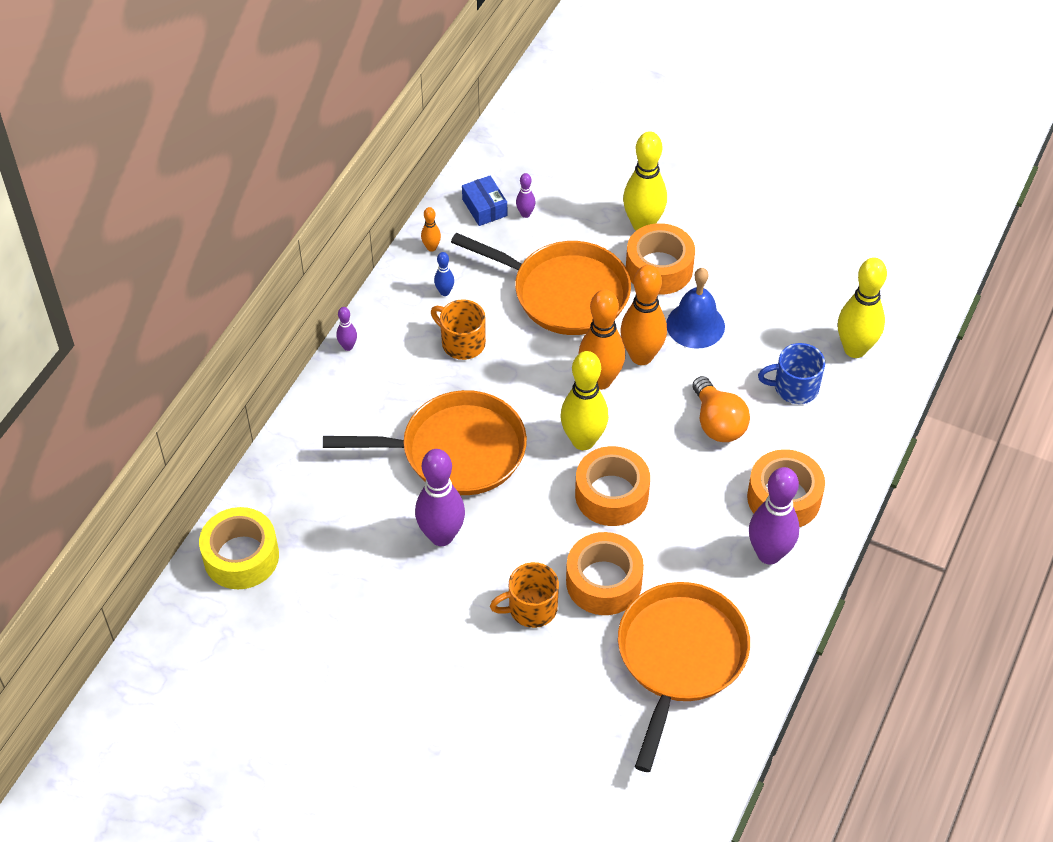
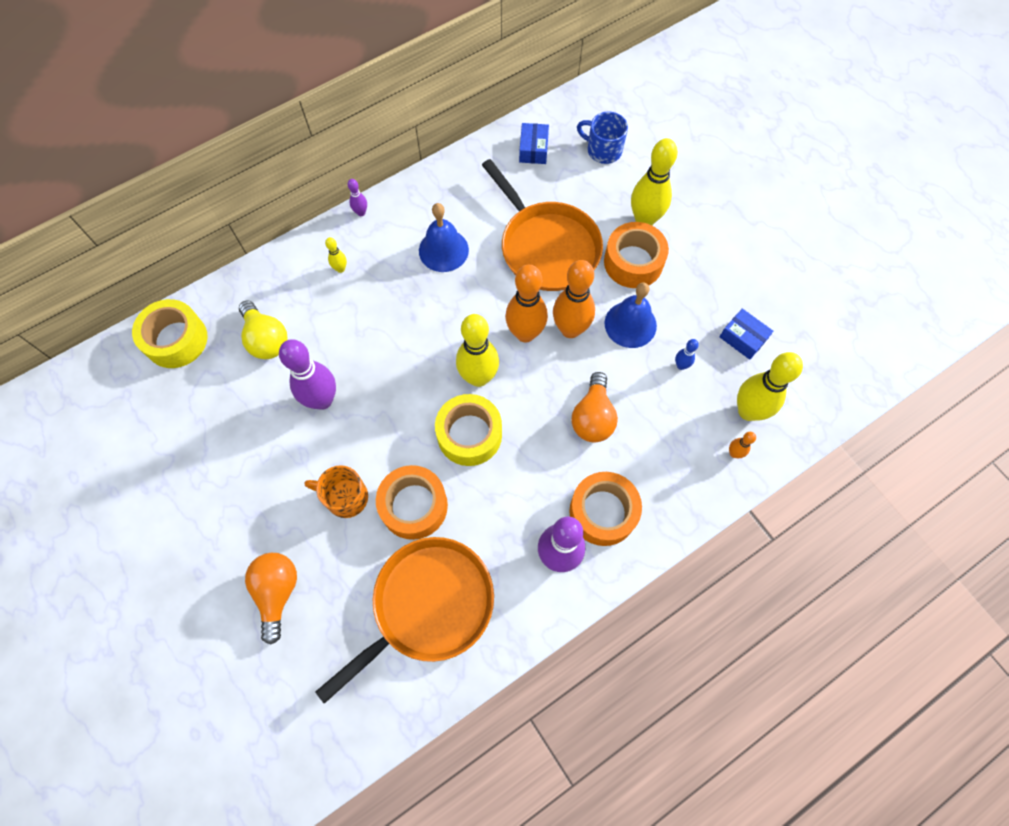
camera: 30 degrees right, 15 degrees up
(339, 510) = (266, 339): none -> yellow light bulb
(367, 409) = (340, 269): none -> yellow bowling pin
(431, 247) = (473, 163): orange bowling pin -> orange bowling pin (734, 453)
(444, 292) = (458, 203): blue bowling pin -> blue bowling pin (681, 365)
(456, 451) = (380, 336): orange pan -> none
(462, 343) = (443, 250): orange mug -> blue bell
(525, 214) = (560, 169): purple bowling pin -> none
(527, 722) = (277, 592): none -> orange light bulb
(611, 495) = (469, 434): orange tape -> yellow tape
(794, 387) = (675, 419): blue mug -> blue mug (603, 150)
(808, 289) = (742, 338): none -> blue box

